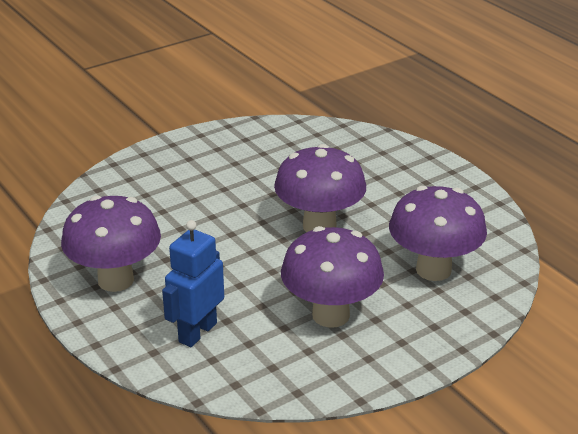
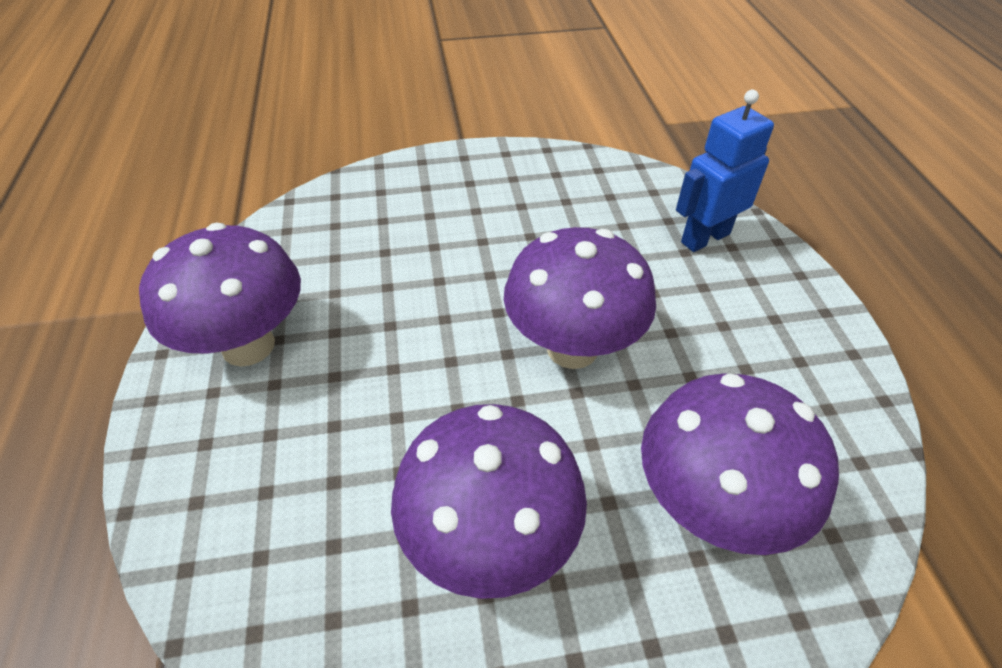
camera: 25 degrees right, 15 degrees up
(197, 332) = (277, 489): blue robot -> blue robot (705, 238)

